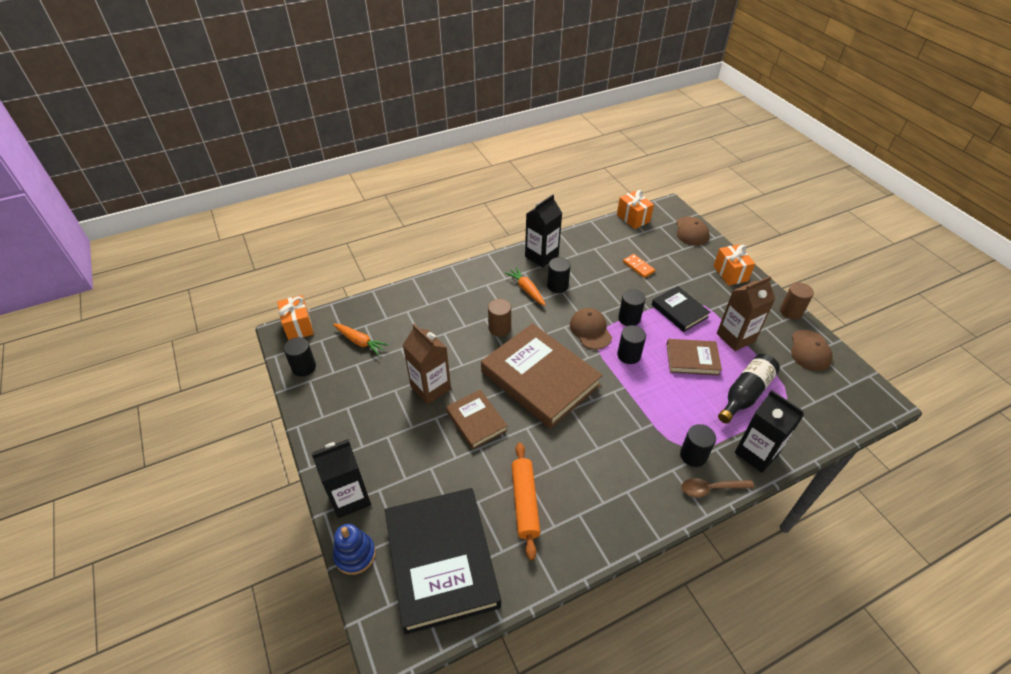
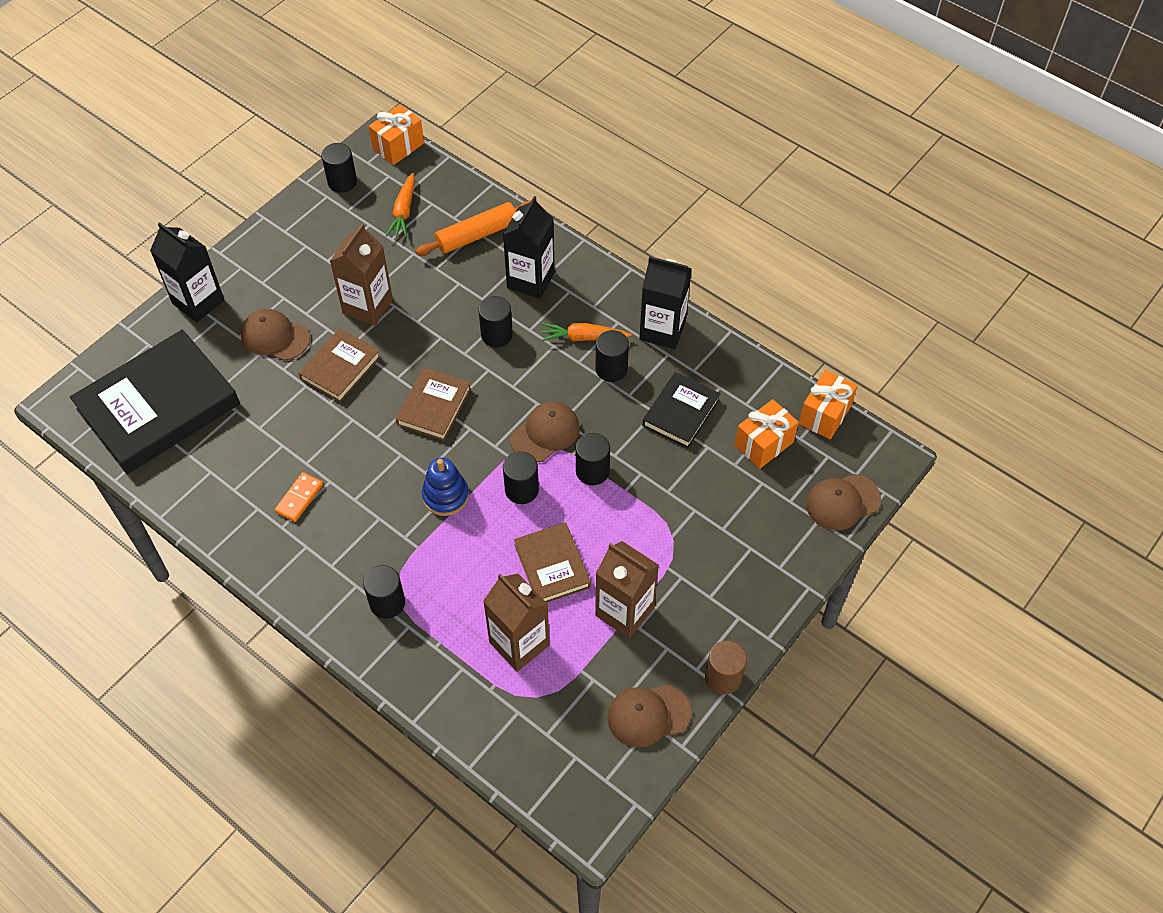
camera: 65 degrees right, 10 degrees up
(355, 554) = (139, 335): blue stacking toy -> blue stacking toy (445, 496)
(421, 454) = (275, 337): none -> brown cap
(499, 328) = (496, 335): brown cylinder -> black cylinder
(524, 502) = (252, 453): orange rolling pin -> orange rolling pin (477, 235)
(526, 290) = (583, 338): orange carrot -> orange carrot turned 120 degrees counterclockwise
(540, 378) = (434, 406): brown book -> brown book, size x0.52
(638, 267) = (709, 453): orange domino -> orange domino (299, 498)
(679, 311) = (642, 528): black book -> black book (681, 413)
(711, 488) = (345, 633): brown spoon -> none
(730, 273) = (767, 578): orange gift -> orange gift (764, 444)
(745, 394) = (519, 643): black bottle -> brown carton
(756, 453) = (421, 674): black carton -> black carton (530, 280)

